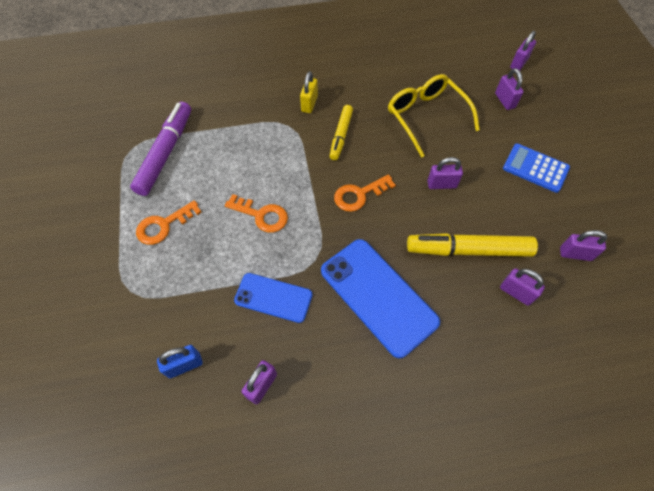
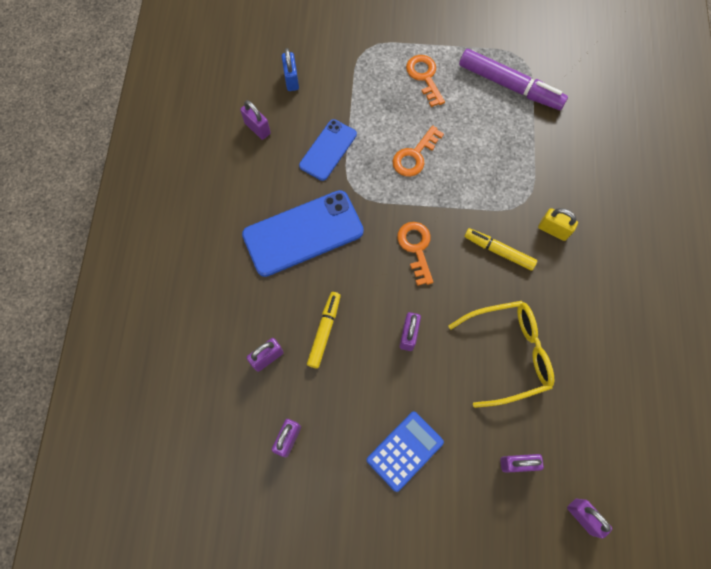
camera: 105 degrees right, 10 degrees up
(468, 250) = (324, 331): yellow marker -> yellow marker, size x0.61

